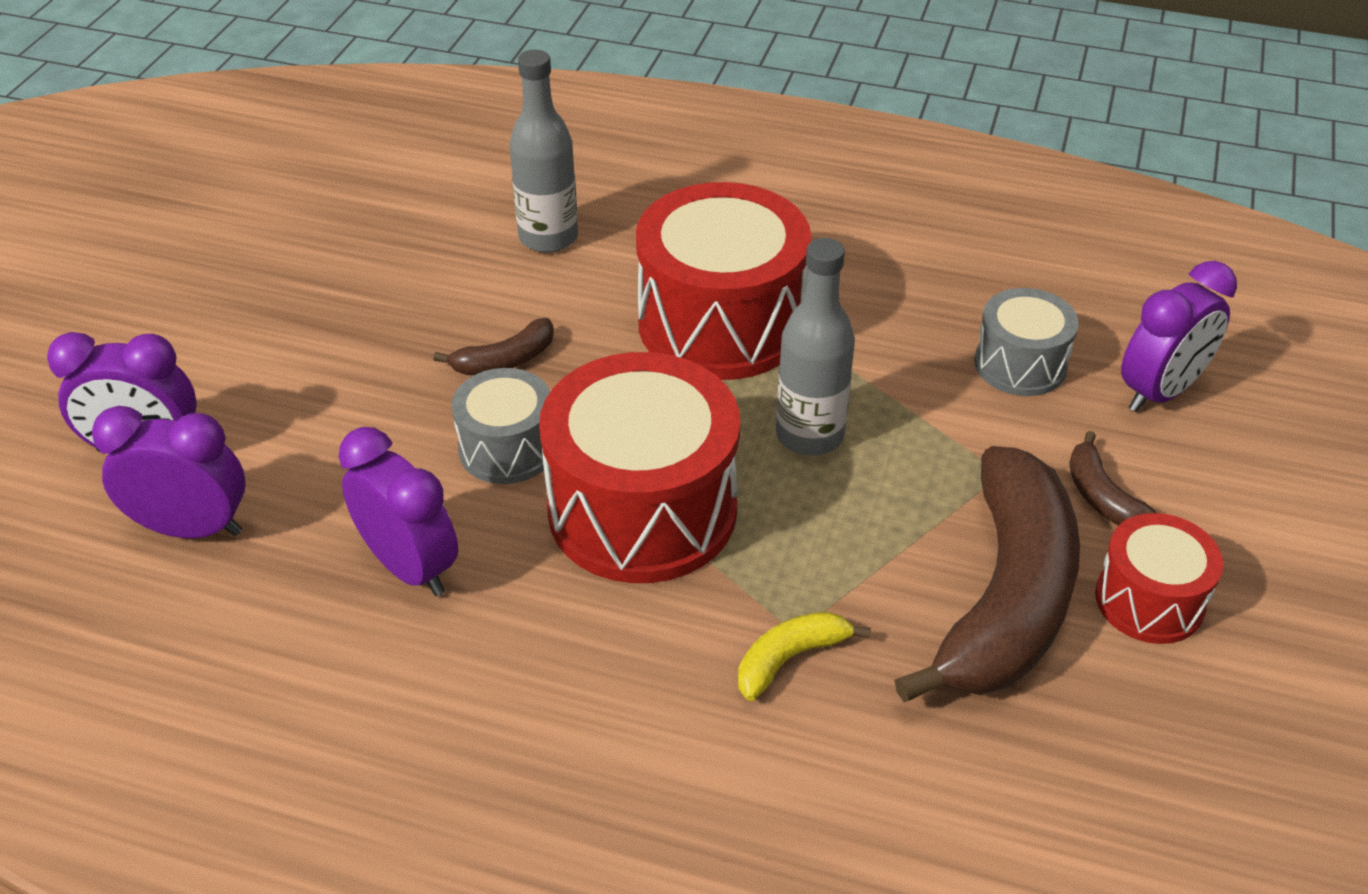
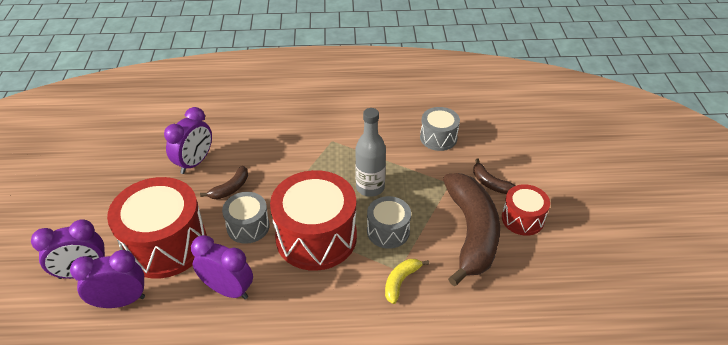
camera: 20 degrees left, 0 degrees up
(548, 237) = (226, 130): grey bottle -> none
(721, 323) = (315, 150): red drum -> red drum (165, 244)
(809, 541) = (388, 231): none -> grey drum
(1160, 392) = (493, 136): purple clock -> purple clock (195, 163)

